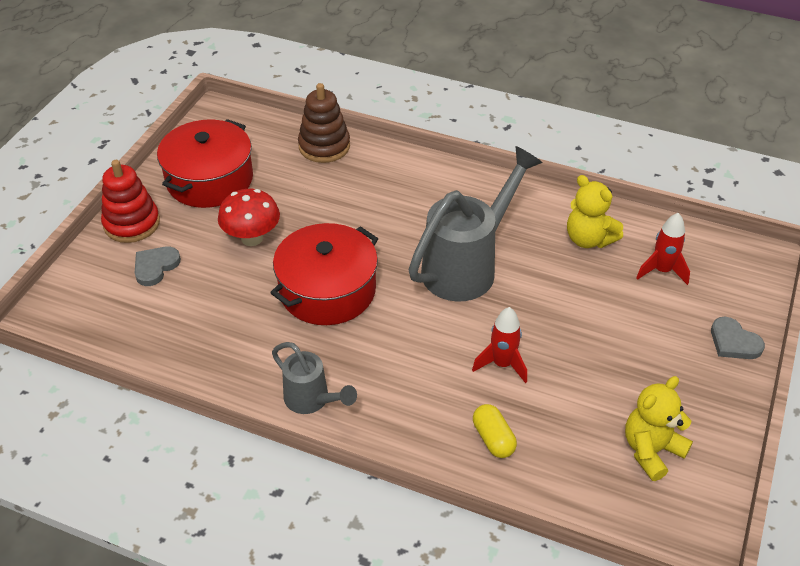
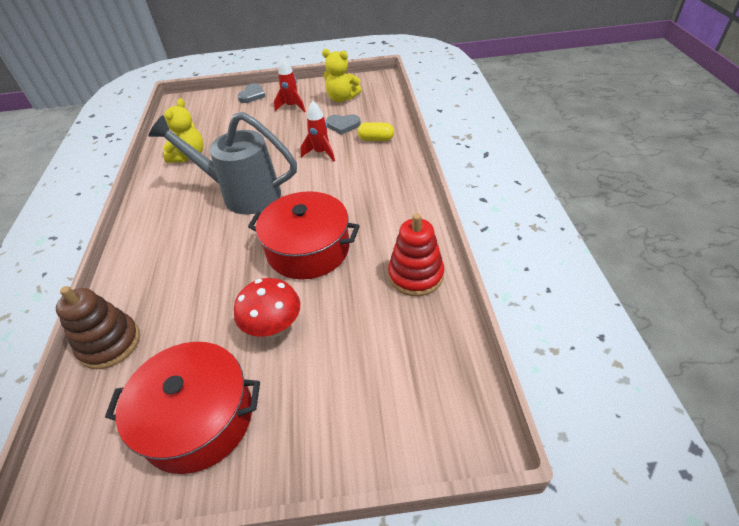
camera: 115 degrees left, 0 degrees up
(132, 223) = (305, 451): red stacking toy -> red stacking toy (415, 275)
(155, 267) = (354, 381): grey heart -> grey heart (343, 125)
(312, 400) = (411, 210): grey watering can -> none
(493, 439) = (376, 139): yellow capsule -> yellow capsule turned 60 degrees clockwise
(662, 271) = (207, 126): red rocket -> red rocket (292, 106)

